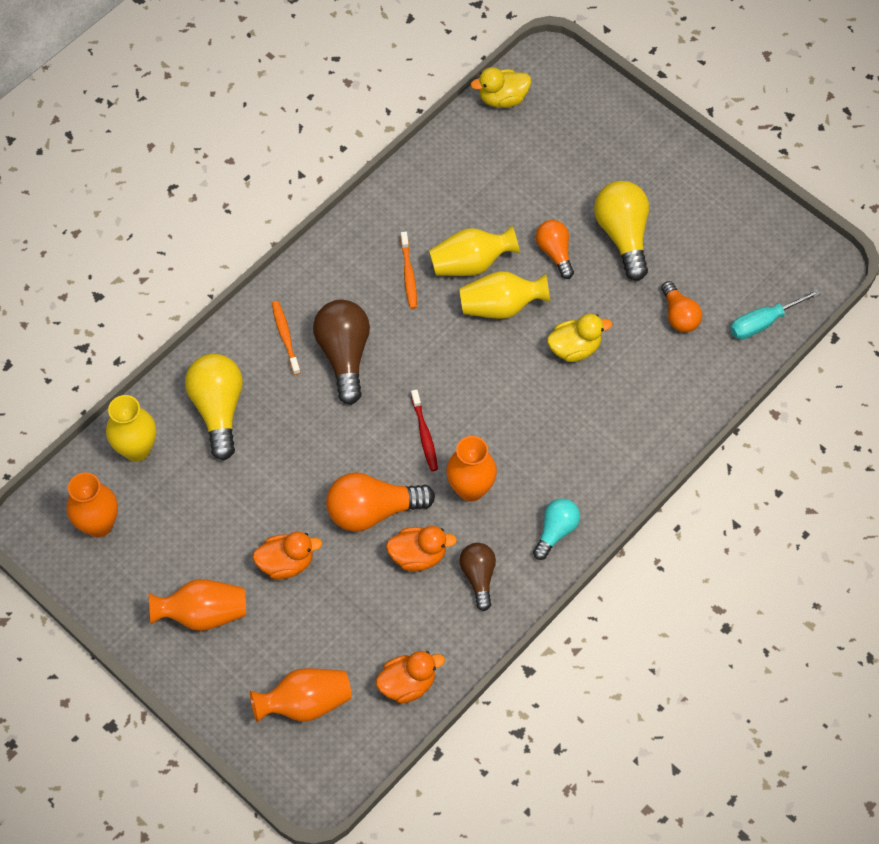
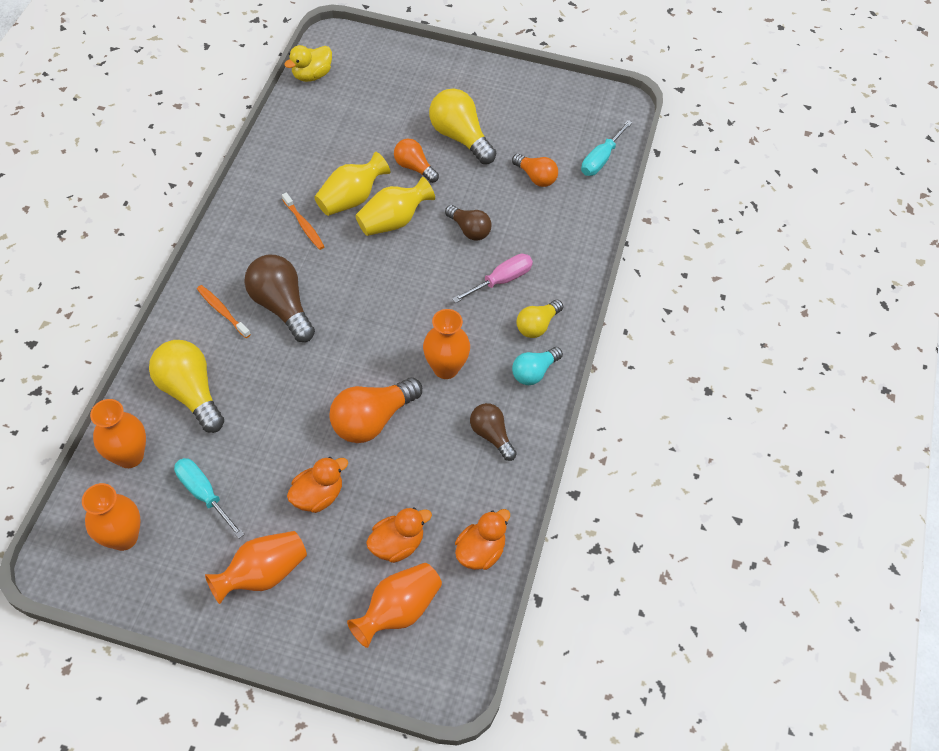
camera: 30 degrees left, 5 degrees down
(137, 449) = (130, 456): yellow vase -> orange vase
(185, 515) = (204, 494): none -> turquoise screwdriver
(418, 555) = (431, 440): orange duck -> orange duck (397, 544)
(424, 434) = (383, 341): red toothbrush -> none
(556, 531) = (534, 372): turquoise light bulb -> turquoise light bulb turned 135 degrees counterclockwise
(574, 348) = (469, 230): yellow duck -> brown light bulb
(577, 418) = (501, 280): none -> pink screwdriver
(587, 483) = (537, 325): none -> yellow light bulb

